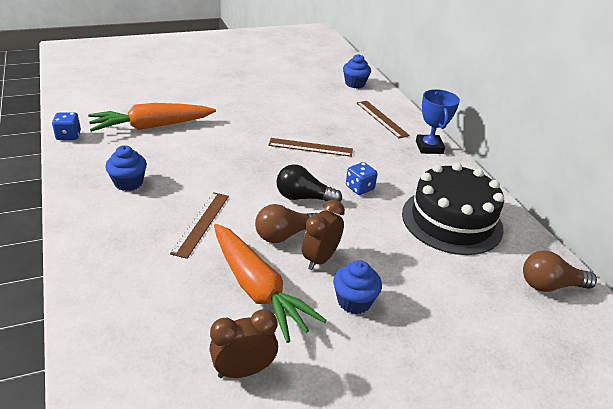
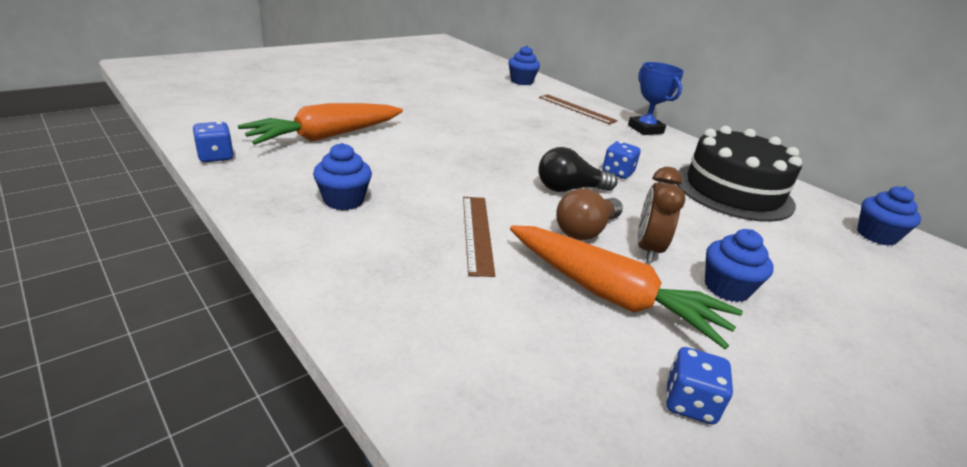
camera: 20 degrees left, 5 degrees down
(244, 370) = (689, 403): brown clock -> blue dice
(310, 147) = (531, 140): brown ruler -> none
(550, 285) = (876, 236): brown light bulb -> blue cupcake

